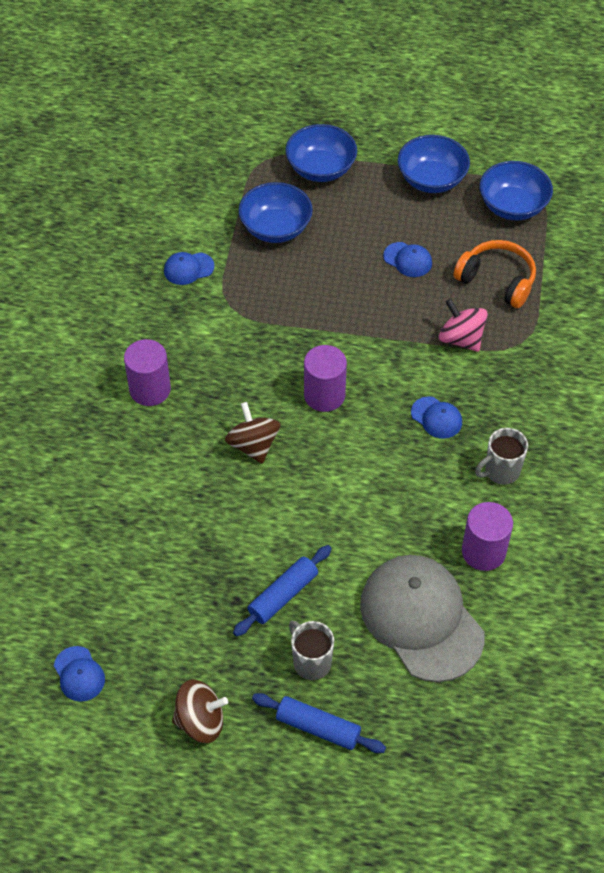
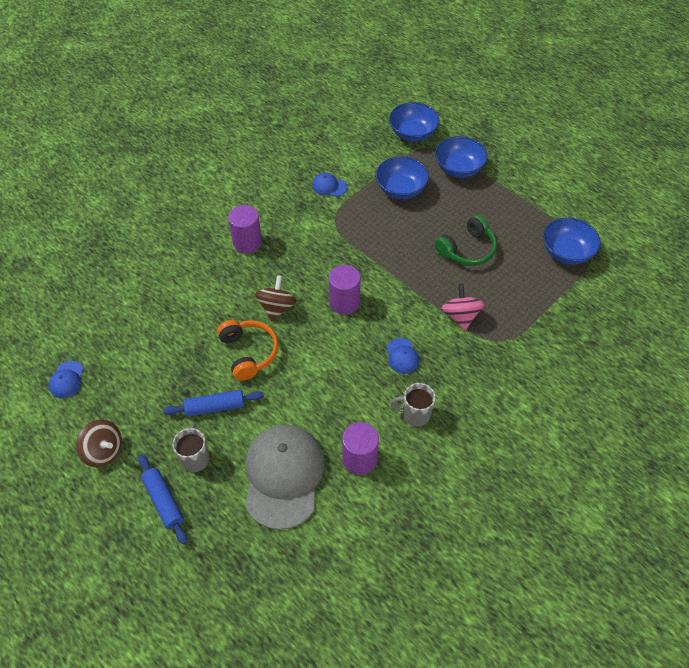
camera: 35 degrees right, 0 degrees up
(408, 260) = (467, 250): blue cap -> green headphones
(431, 179) = (525, 209): blue bowl -> blue bowl (412, 133)
(497, 280) = (516, 293): orange headphones -> orange headphones (249, 353)

